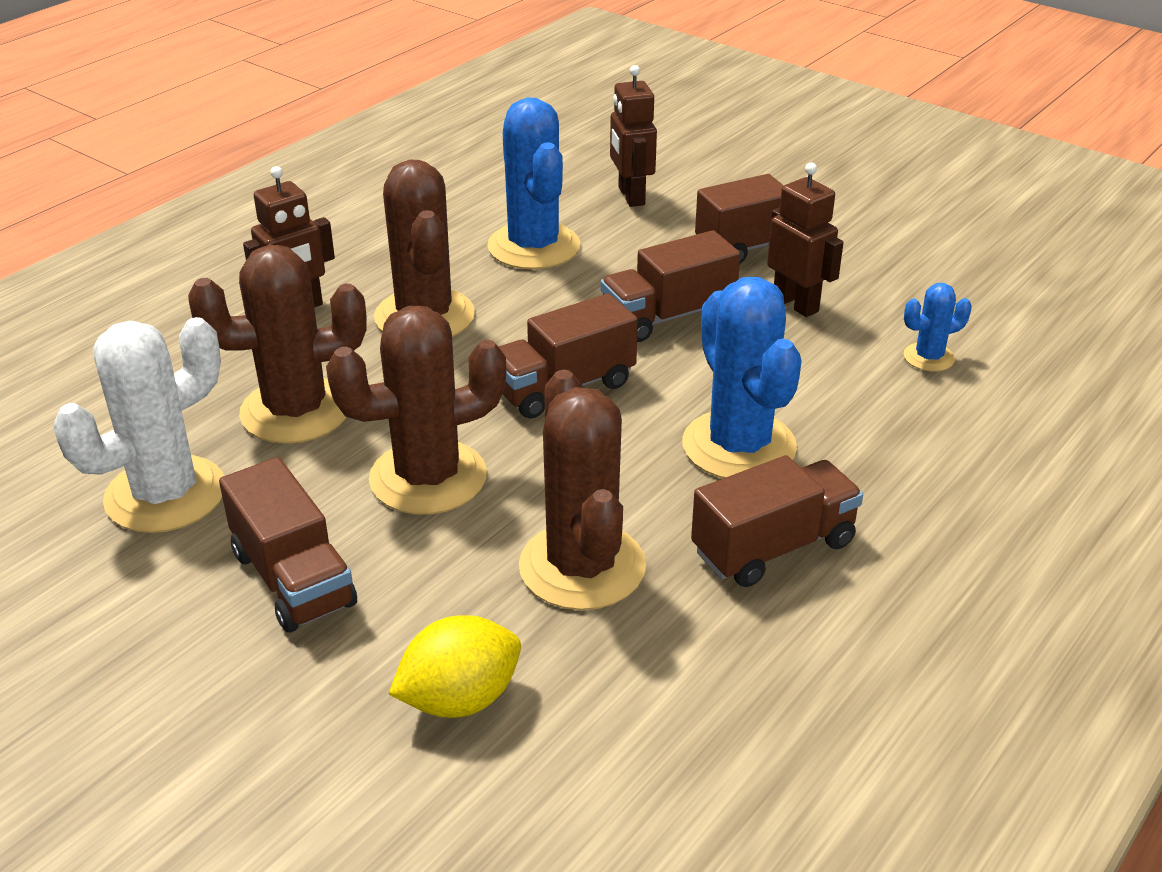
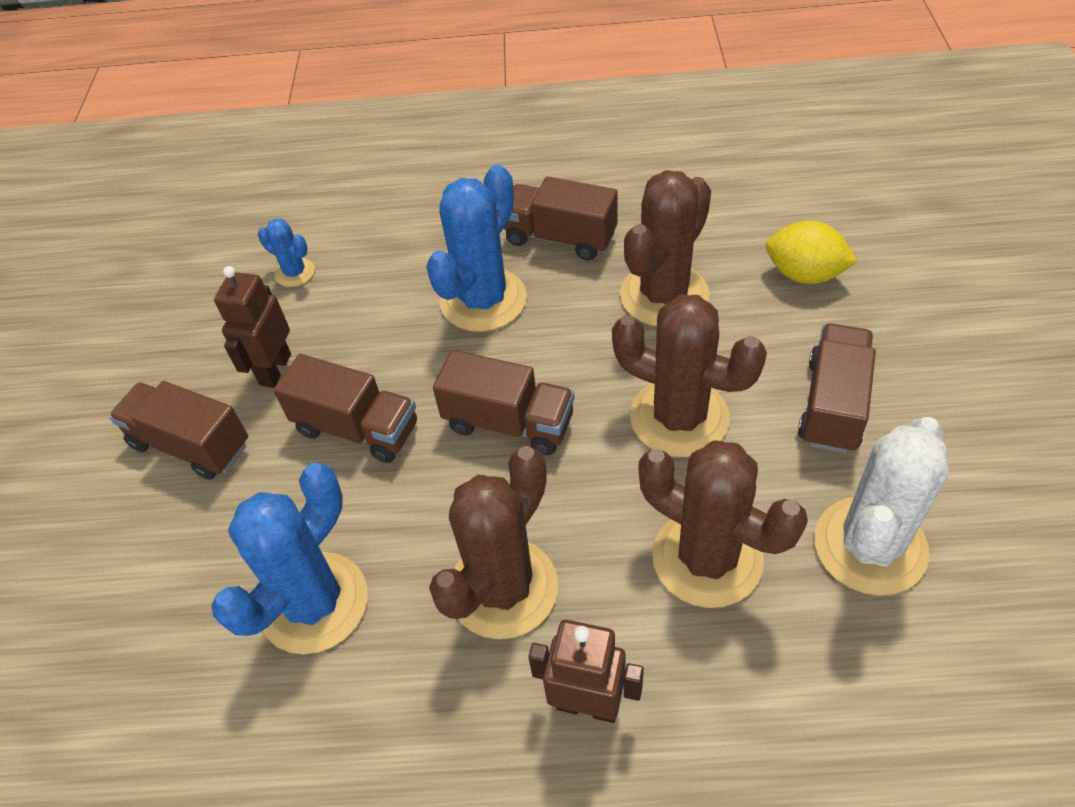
camera: 125 degrees left, 15 degrees up
(165, 494) = (870, 546): white cactus -> white cactus turned 60 degrees counterclockwise
(630, 196) = (149, 599): brown robot -> none

